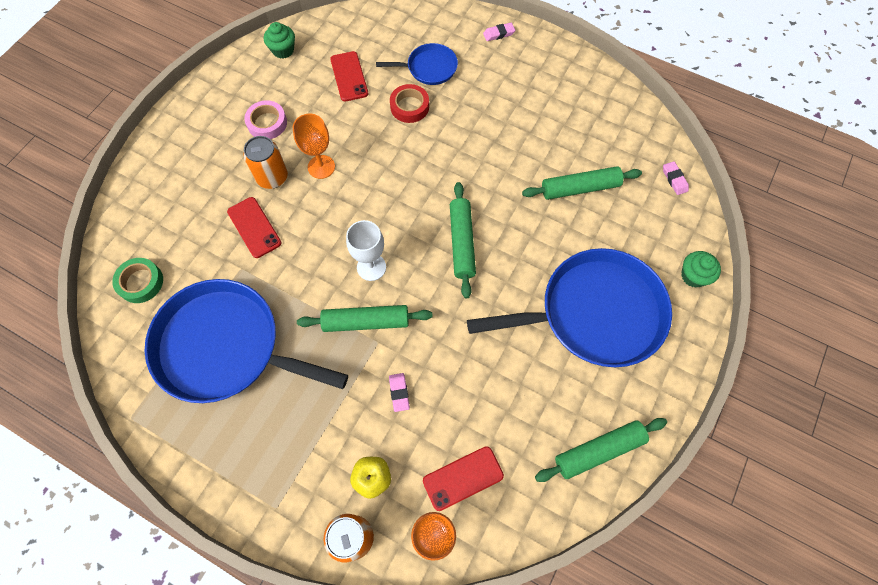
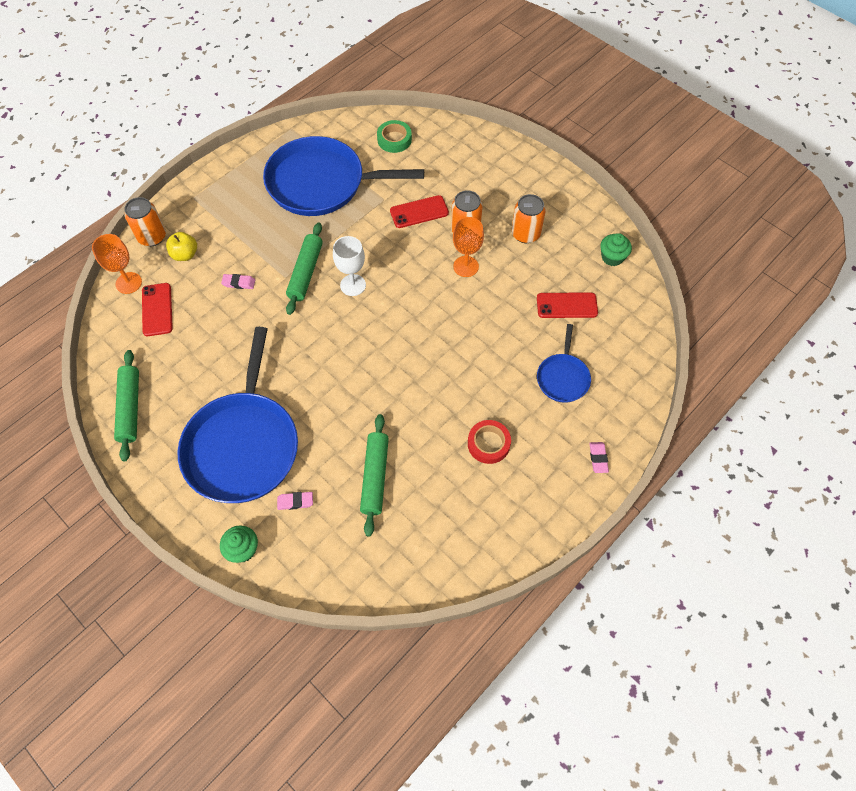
camera: 105 degrees right, 5 degrees down
(225, 347) = (321, 183): blue pan -> blue pan turned 120 degrees counterclockwise
(267, 123) = (525, 234): pink tape -> orange can
(409, 107) = (516, 349): red tape -> red tape (488, 444)
(462, 242) = (352, 357): green rolling pin -> none
(674, 179) = (355, 577): pink eraser -> pink eraser (295, 501)

